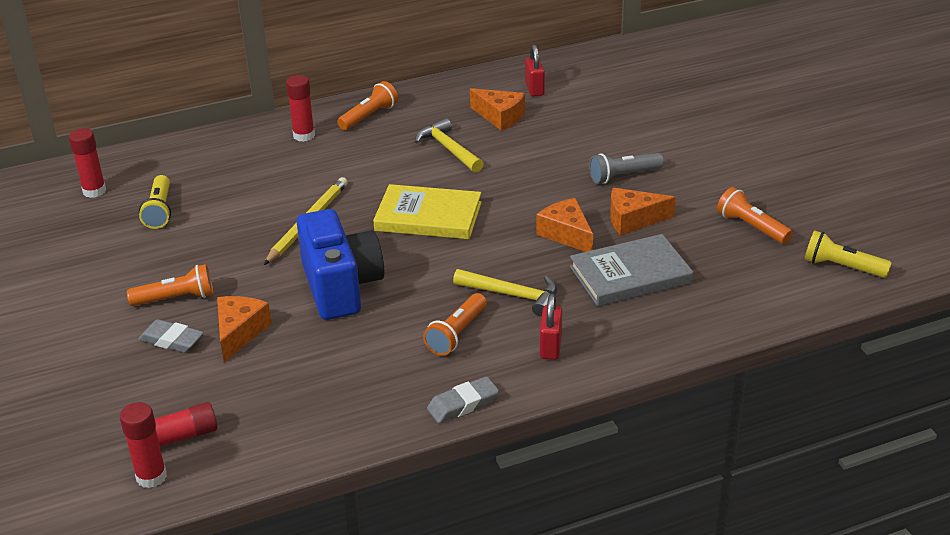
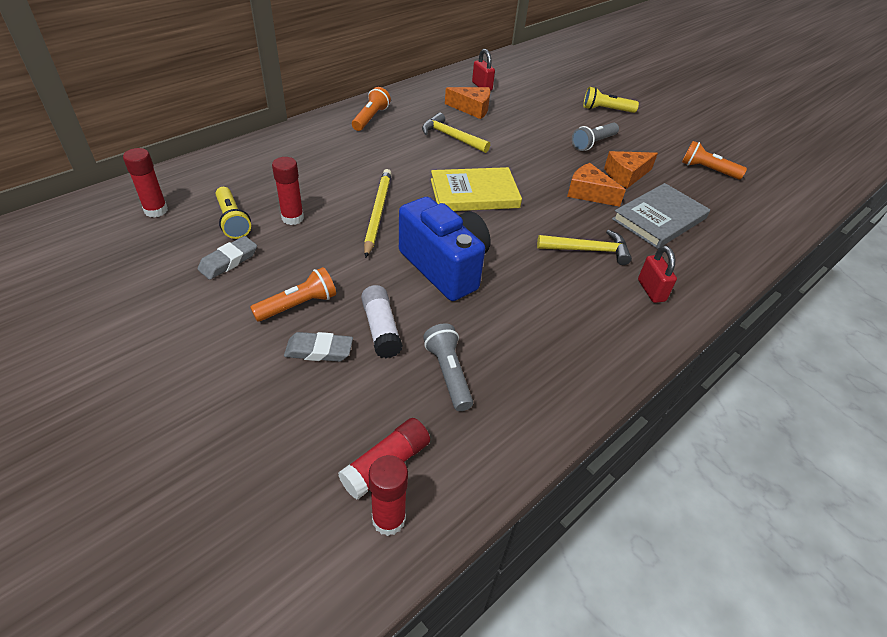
camera: 25 degrees left, 10 degrees up
(239, 332) = (381, 329): orange cheese -> white glue stick
(277, 382) = (448, 374): none -> grey flashlight
(304, 136) = (326, 139): red glue stick -> red glue stick (292, 218)
(457, 334) = (571, 293): orange flashlight -> none
(463, 404) = (625, 359): grey eraser -> grey eraser (228, 261)
(842, 267) = (788, 191): yellow flashlight -> yellow flashlight (606, 110)

